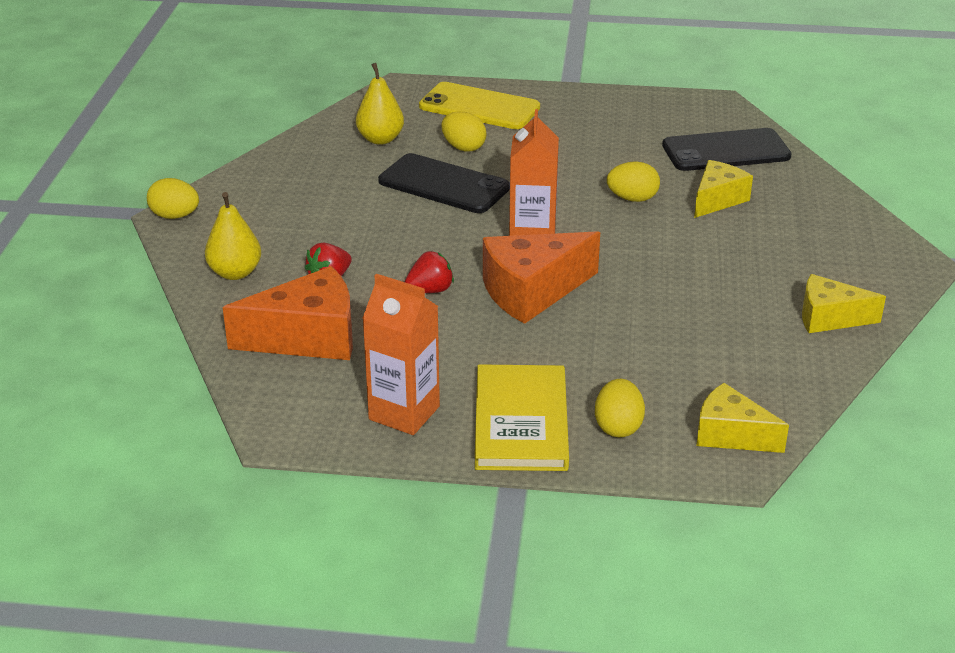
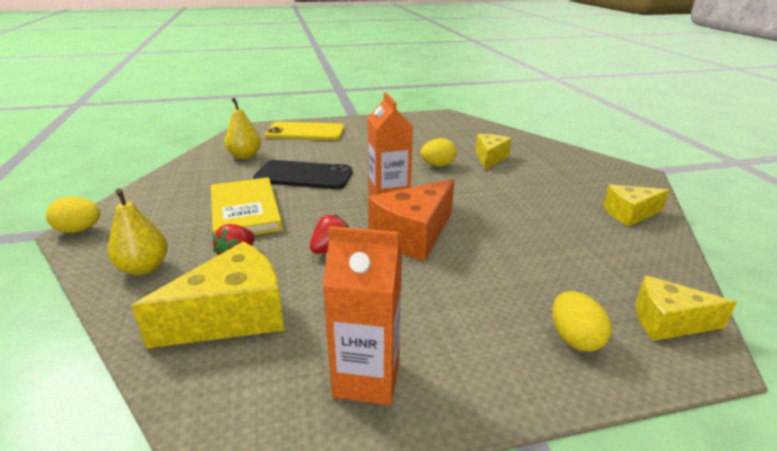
camera: 20 degrees left, 5 degrees down
(308, 337) = (233, 316): orange cheese -> yellow cheese
(463, 147) = (306, 153): yellow egg -> none
(521, 422) = (487, 357): yellow book -> yellow book (245, 211)
(726, 151) = (471, 134): black phone -> none

